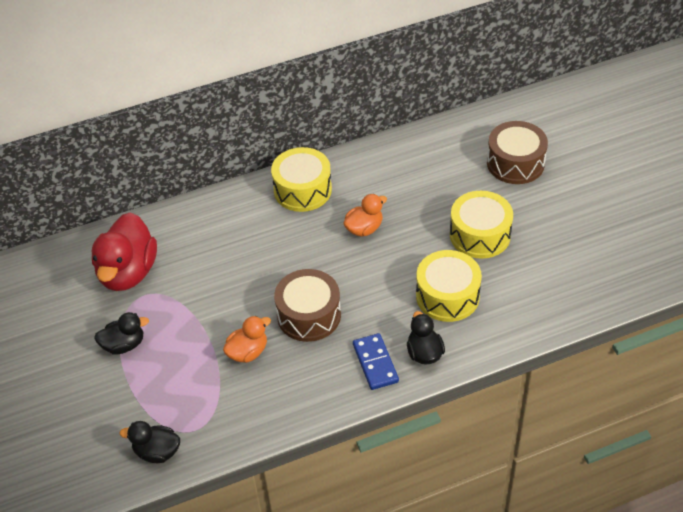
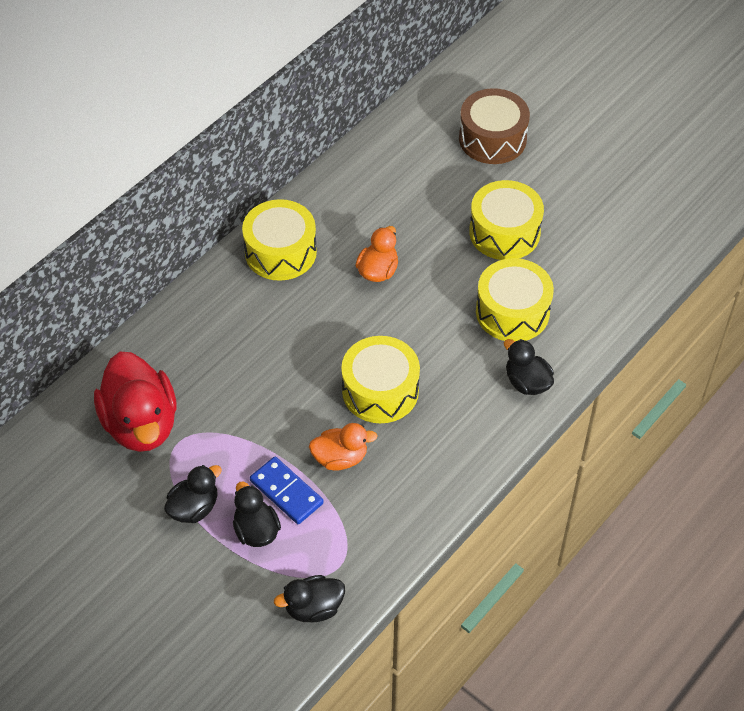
camera: 30 degrees left, 5 degrees up
(155, 379) = (256, 530): none -> black duck
(248, 352) = (340, 458): orange duck -> orange duck turned 60 degrees clockwise
(309, 315) = (380, 391): brown drum -> yellow drum
(375, 363) = (483, 414): blue domino -> blue domino (286, 492)

